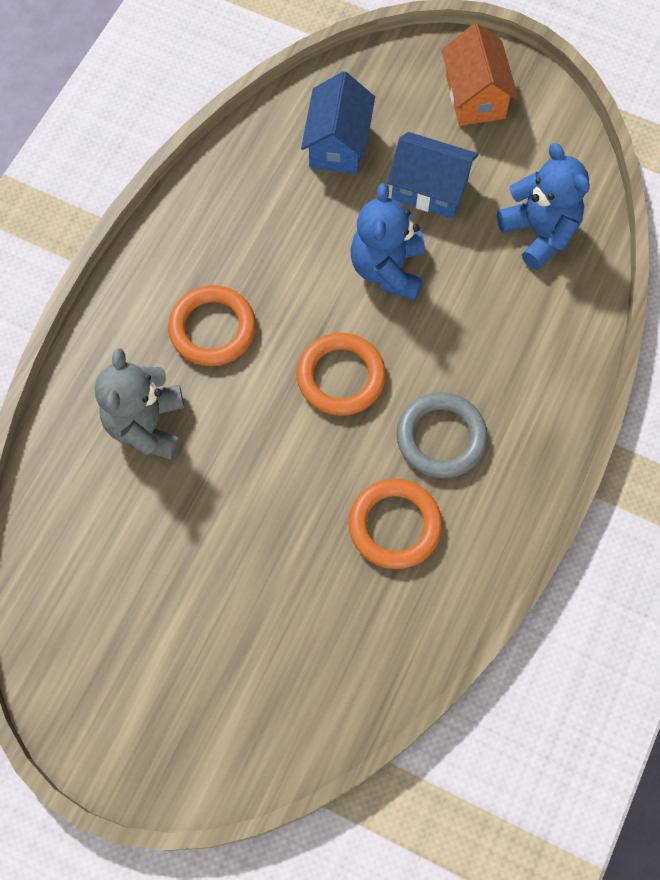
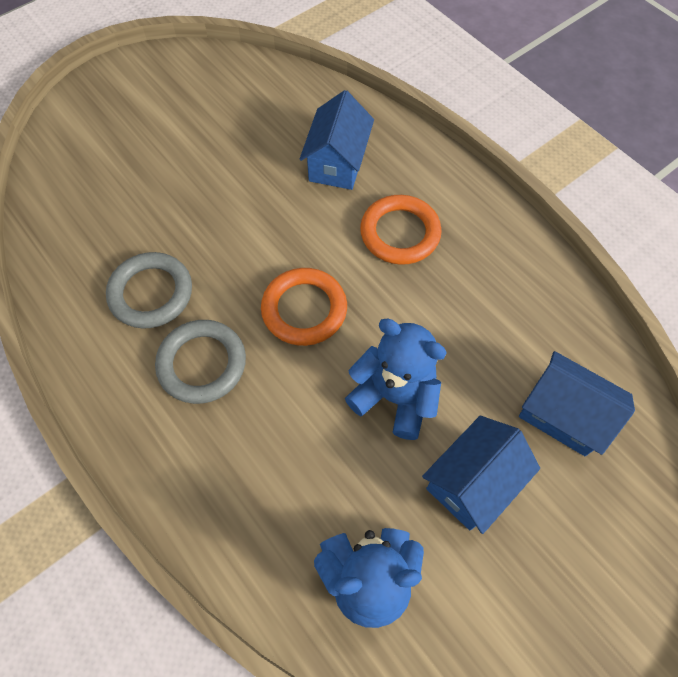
camera: 115 degrees right, 5 degrees down
(147, 425) = (337, 163): grey teddy bear -> blue house
(394, 525) = (151, 293): orange ring -> grey ring
(475, 96) = (584, 600): orange house -> none

